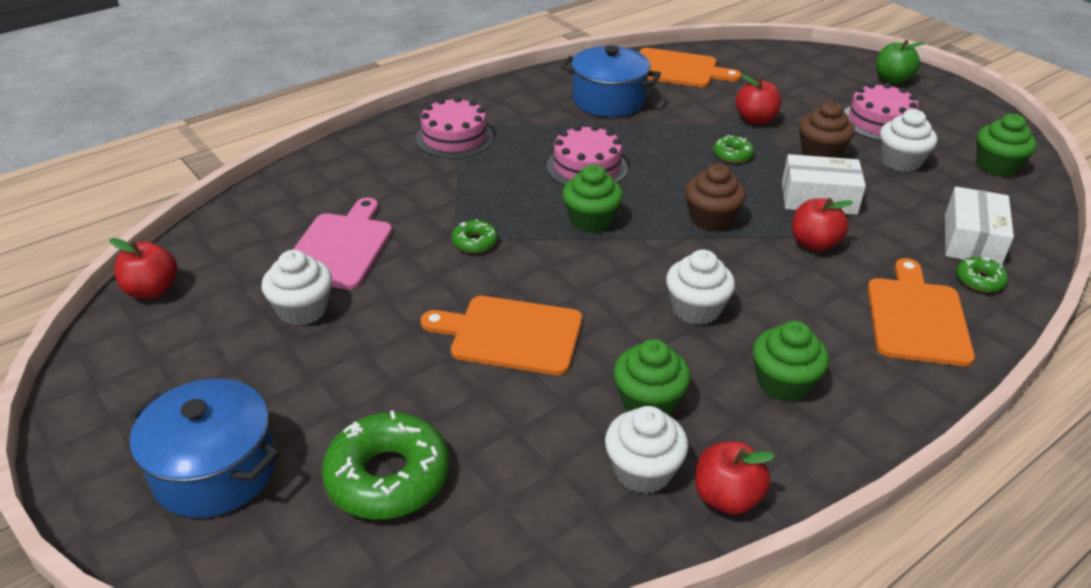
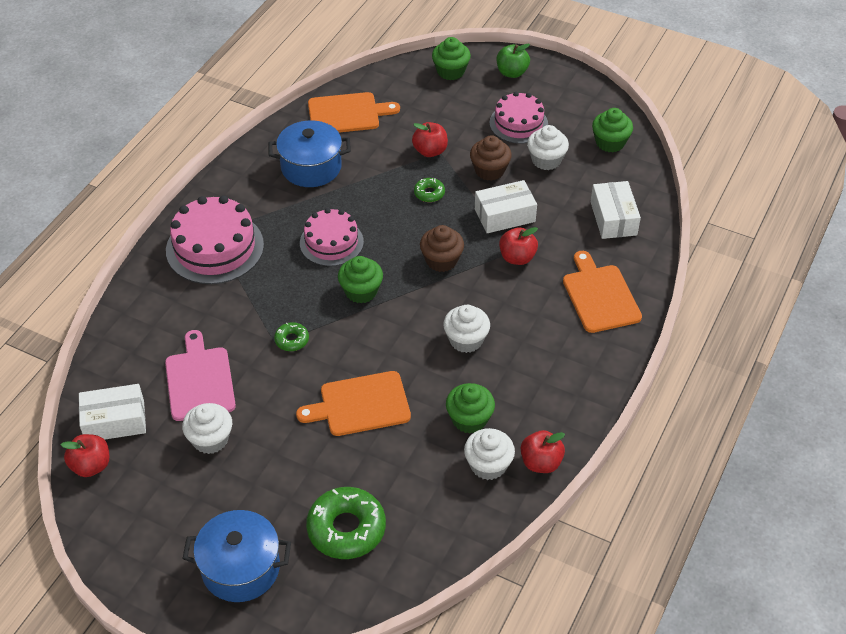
camera: 25 degrees left, 10 degrees up
(217, 256) = (115, 421): none -> white box
(454, 137) = (215, 247): pink cake -> pink cake, size x1.52
(783, 383) = (541, 375): green cupcake -> green cupcake (450, 71)
(979, 280) = (627, 251): green donut -> none

